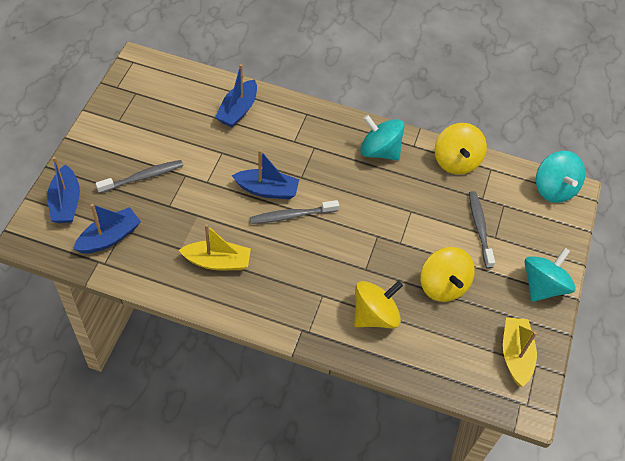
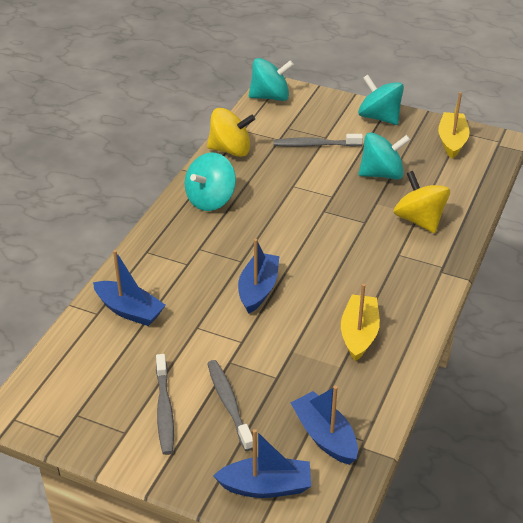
camera: 80 degrees left, 15 degrees down
(292, 216) = (296, 271): grey toothbrush -> grey toothbrush (164, 410)
(443, 285) = (382, 174): yellow spinning top -> turquoise spinning top
(515, 355) = (452, 141): yellow boat -> yellow boat turned 90 degrees clockwise

